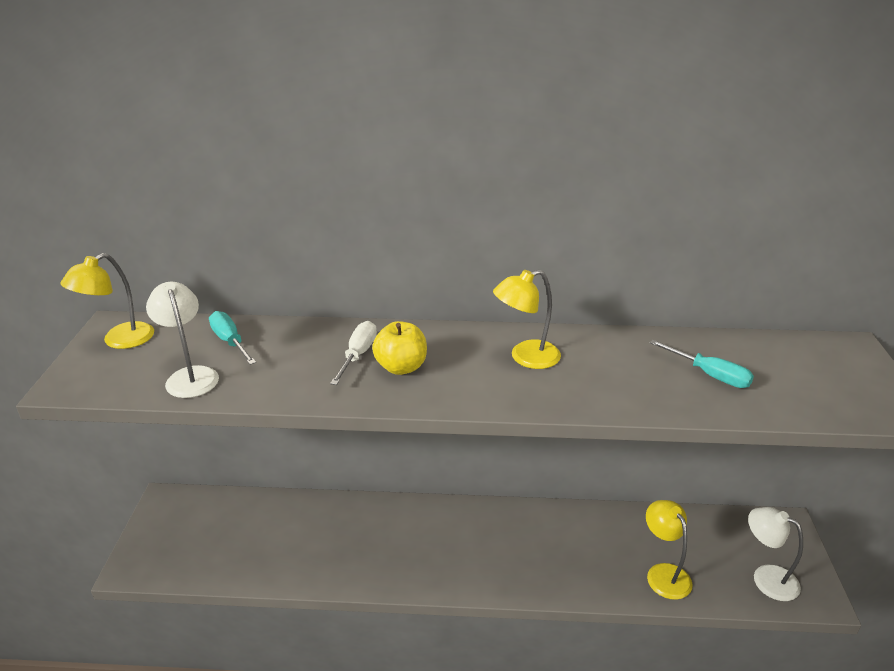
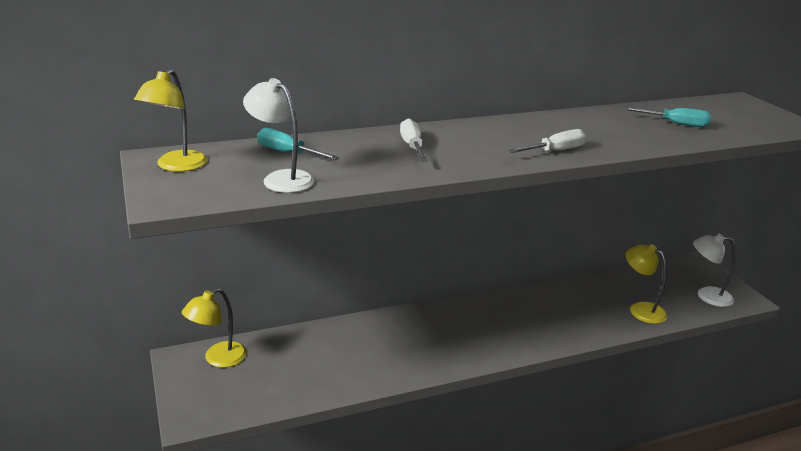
camera: 25 degrees left, 5 degrees down
(401, 367) = (457, 149): yellow apple -> none
(508, 392) = (555, 151): none -> white screwdriver
(526, 357) = (543, 131): yellow lamp -> yellow lamp (218, 359)

